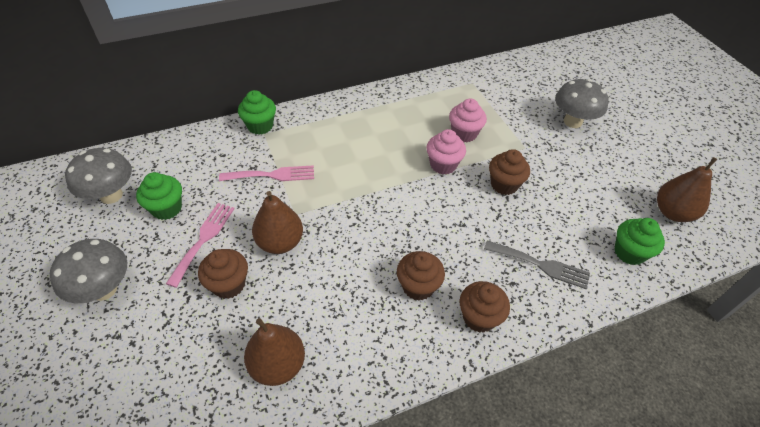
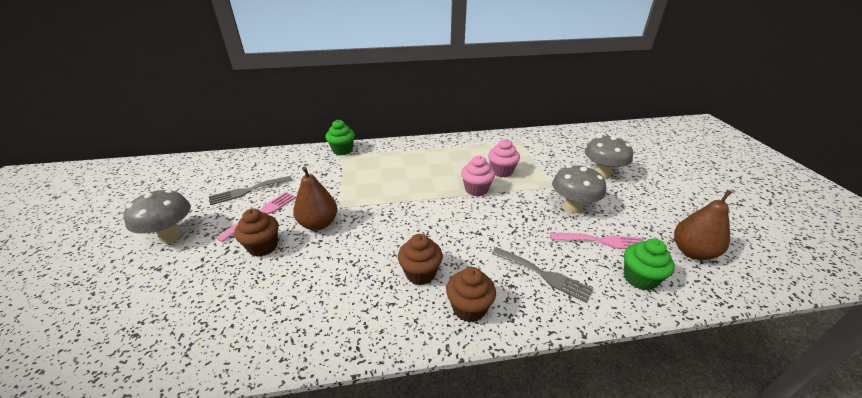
camera: 15 degrees right, 15 degrees down
(111, 195) = (214, 178): grey mushroom -> grey mushroom (572, 207)
(167, 208) = (247, 191): green cupcake -> grey fork
(272, 175) = (336, 180): pink fork -> pink fork (602, 241)
(278, 365) = (269, 314): brown pear -> none
(504, 184) = (526, 209): brown cupcake -> none

